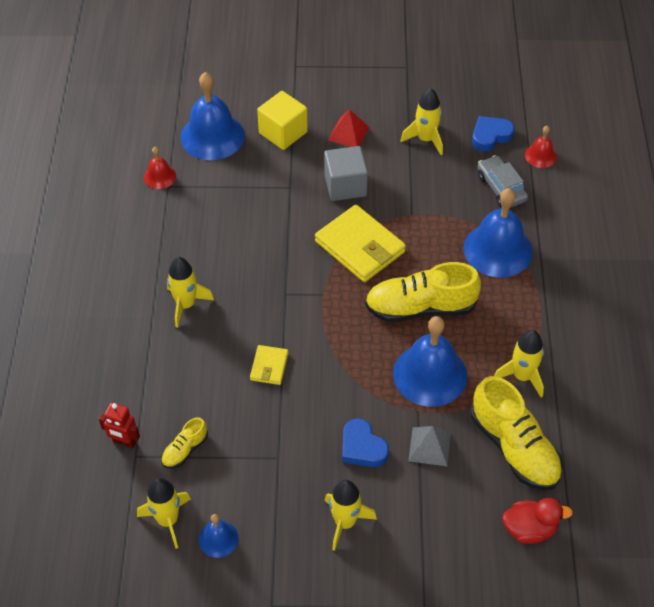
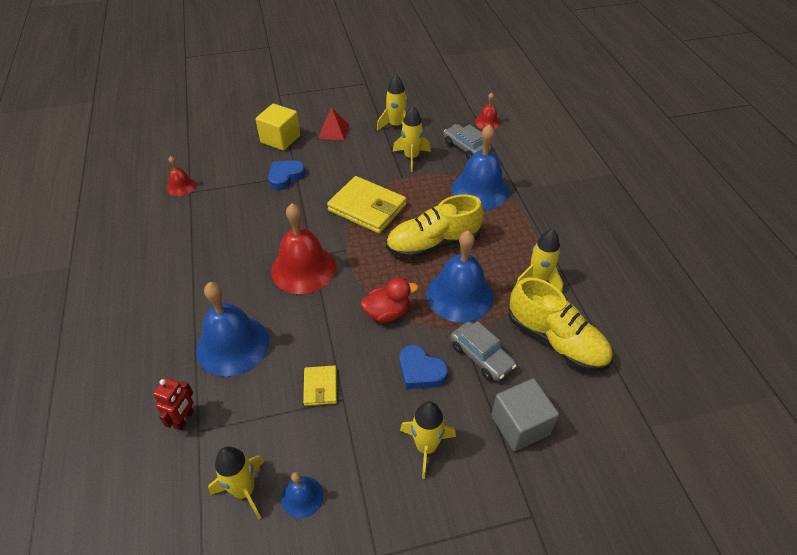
camera: 15 degrees left, 5 degrees down
(124, 442) = (184, 419): red robot -> red robot turned 75 degrees counterclockwise
(185, 450) = (248, 413): yellow shoe -> none
(186, 305) = (224, 281): yellow rocket -> yellow rocket (411, 157)
(212, 136) = (221, 151): blue bell -> blue bell (232, 345)
(269, 366) = (313, 318): yellow wallet -> yellow wallet (320, 387)
(271, 307) = (303, 268): none -> red bell
(345, 185) = (342, 167): grey cube -> grey cube (520, 425)
(429, 446) = (481, 356): grey pyramid -> grey car
(490, 136) = (445, 116): blue heart -> blue heart (285, 177)
(529, 529) = (600, 411): red duck -> red duck (387, 313)

